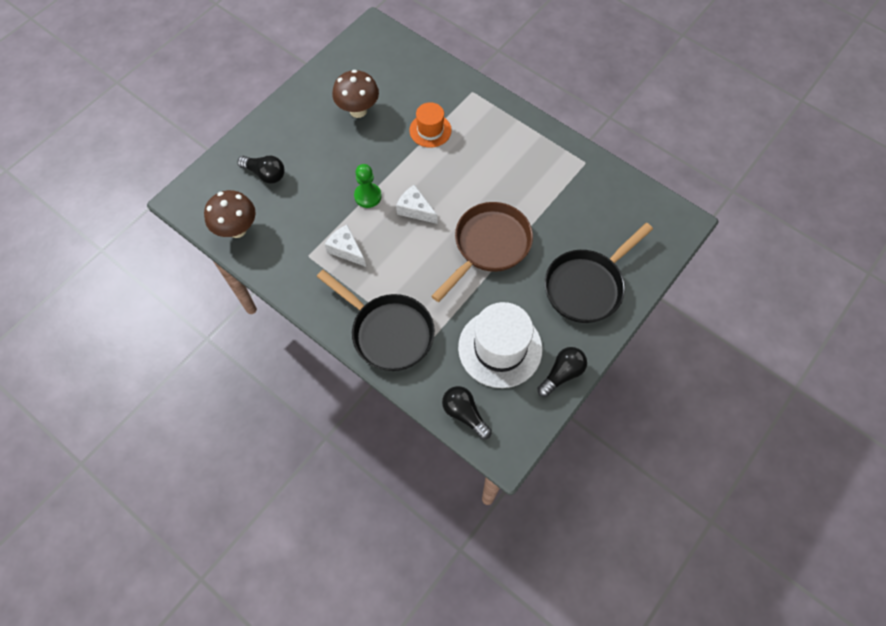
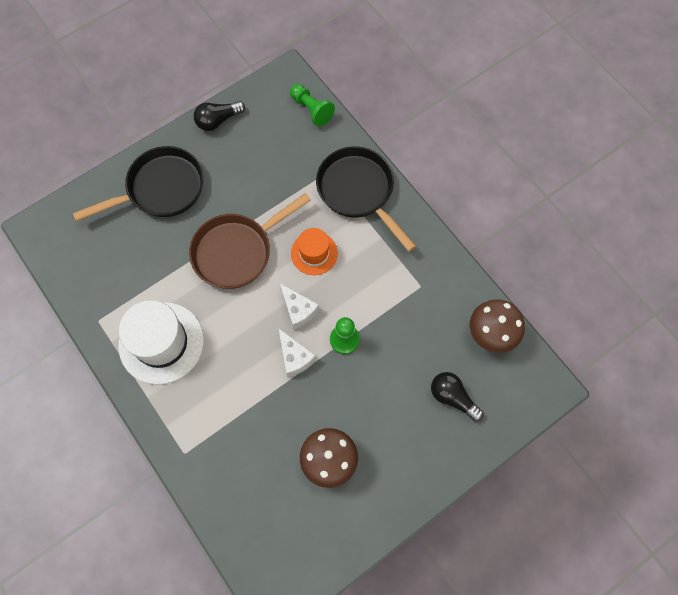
camera: 165 degrees left, 5 degrees up
(346, 250) = (380, 283): white cheese -> white cheese (295, 357)
(430, 130) = (252, 408): orange hat -> orange hat (314, 253)
(464, 414) = (311, 109): black light bulb -> green pawn
(500, 348) = (262, 154): white hat -> white hat (161, 343)

